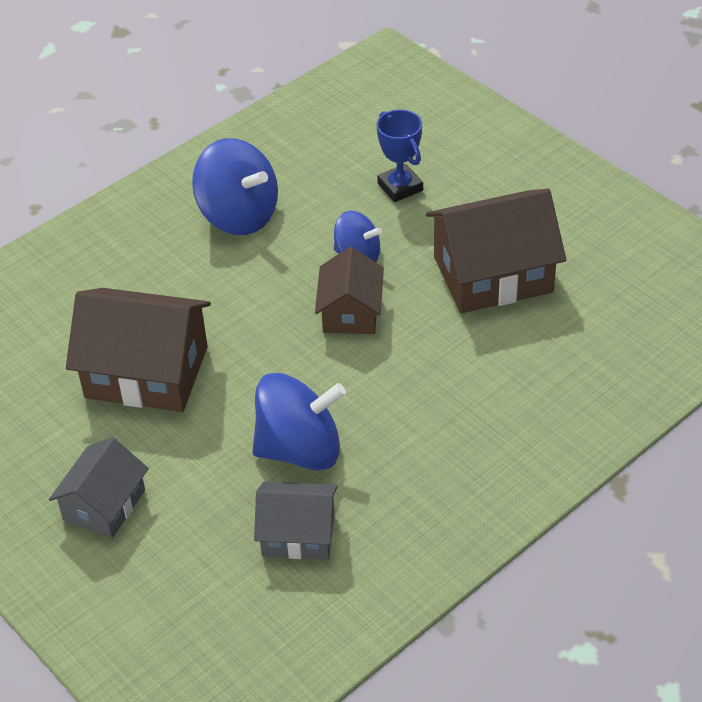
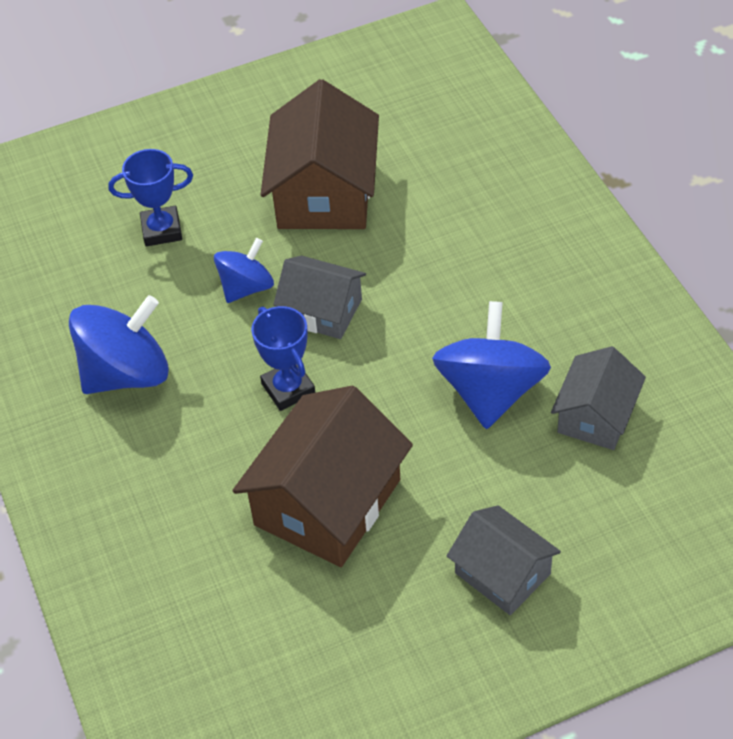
camera: 70 degrees left, 5 degrees up
(256, 315) = (288, 389): none -> blue trophy
(350, 312) = (322, 311): brown house -> grey house

